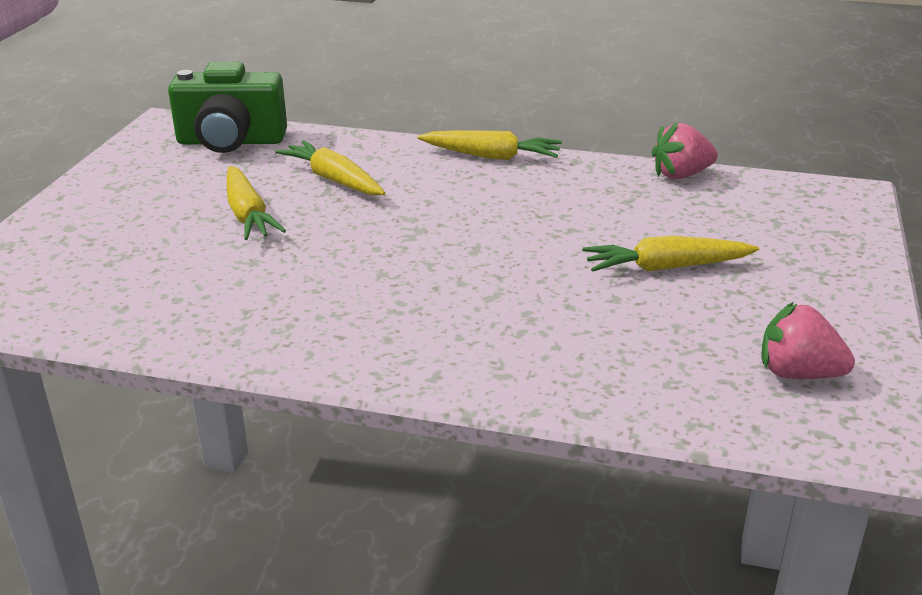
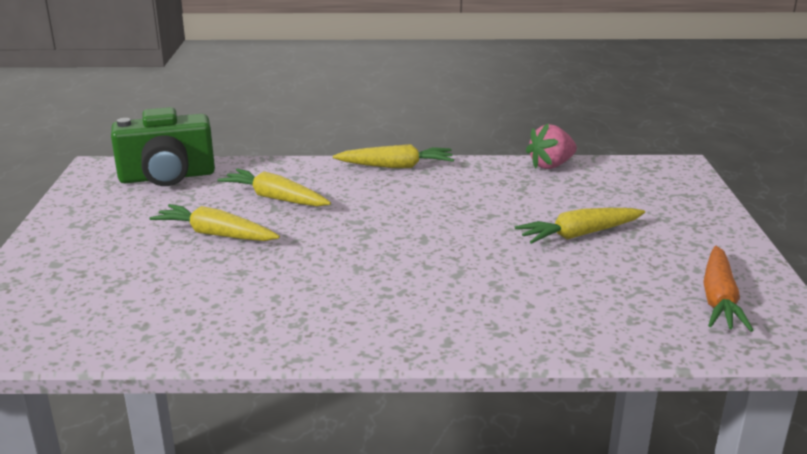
camera: 15 degrees left, 5 degrees down
(248, 215) = (216, 234): yellow carrot -> yellow carrot turned 150 degrees clockwise
(798, 373) = (719, 299): pink strawberry -> orange carrot

